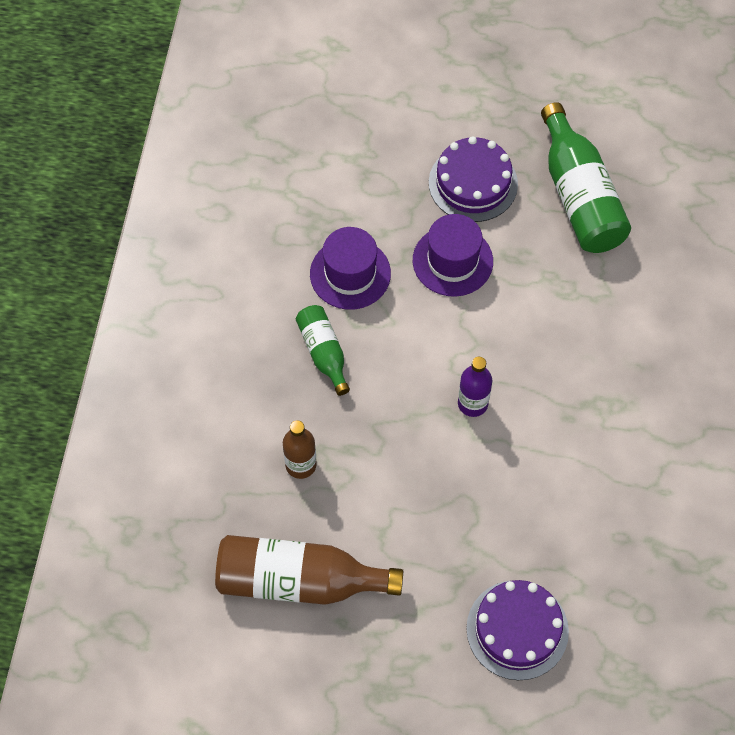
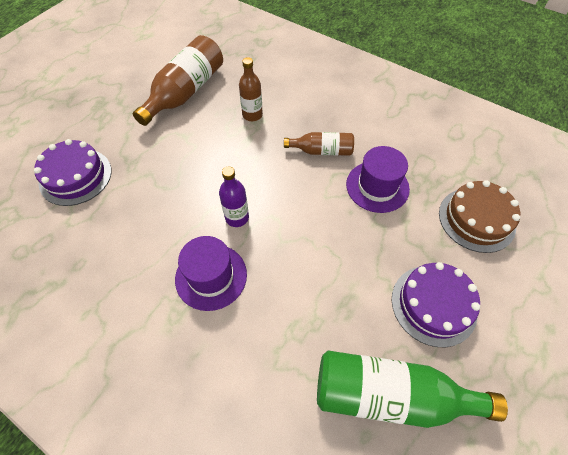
camera: 115 degrees right, 5 degrees down
(323, 352) = (322, 151): green bottle -> brown bottle
(346, 166) = (476, 219): none -> brown cake
(452, 261) = (361, 255): purple hat -> purple hat (211, 276)

